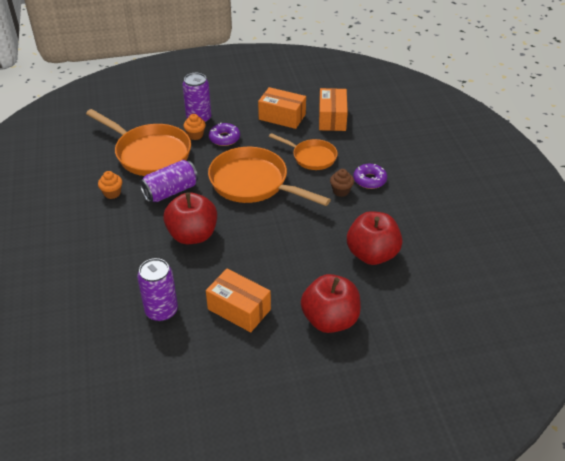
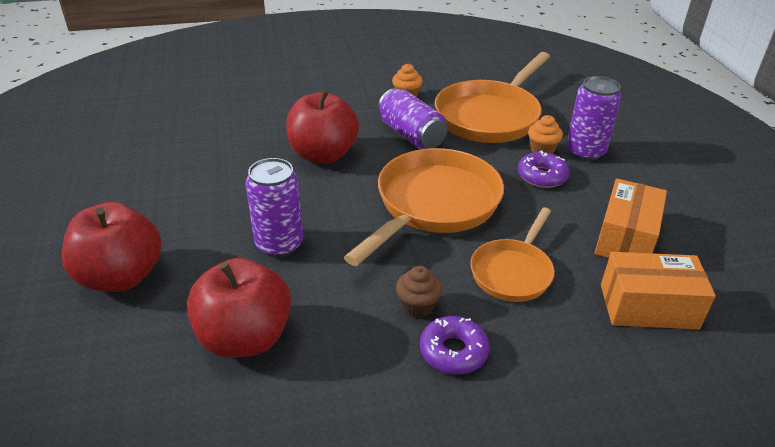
camera: 90 degrees right, 5 degrees down
(161, 311) = (198, 138): purple can -> purple can (279, 244)
(239, 309) = (177, 193): orange box -> none

